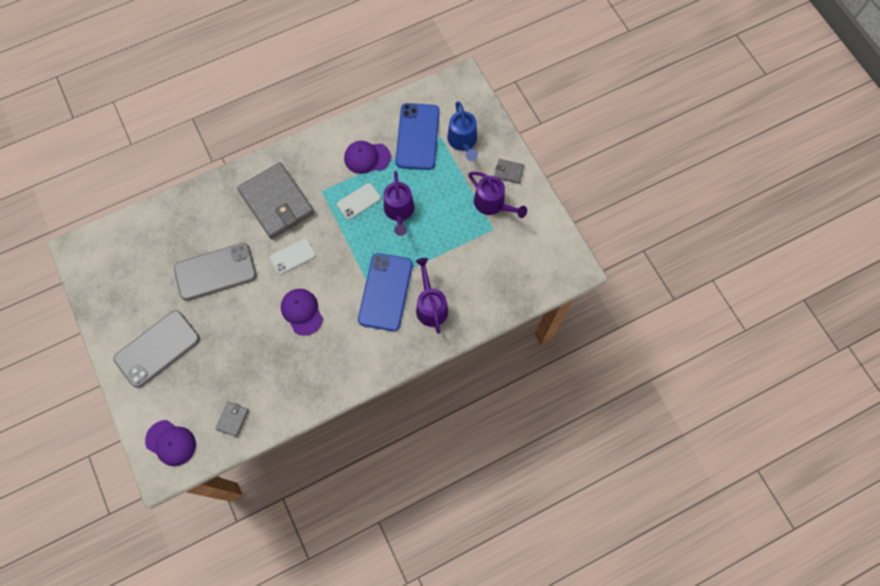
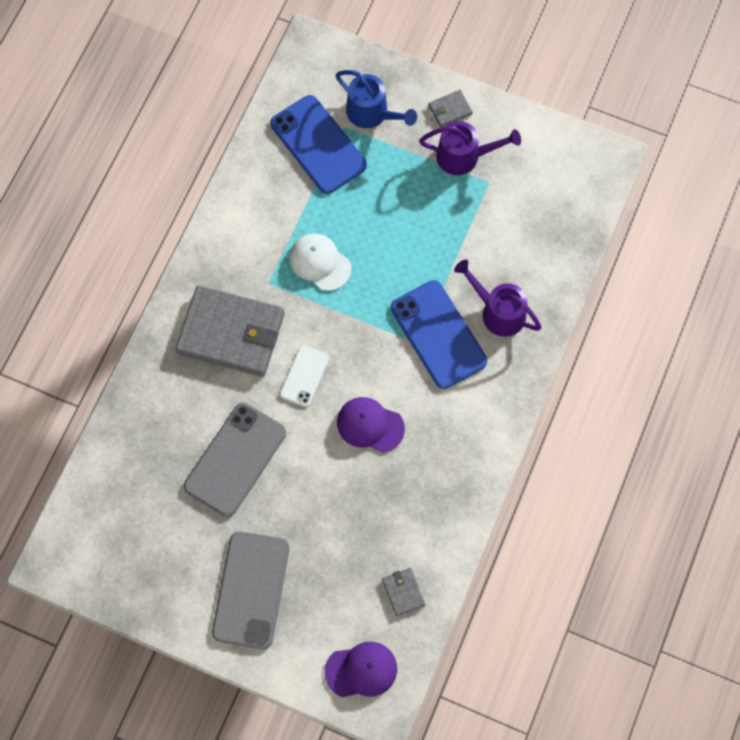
camera: 40 degrees left, 0 degrees up
(358, 201) = (320, 262): white phone -> white cap
(367, 157) = (284, 209): purple cap -> none
(399, 212) = (374, 240): purple watering can -> none

